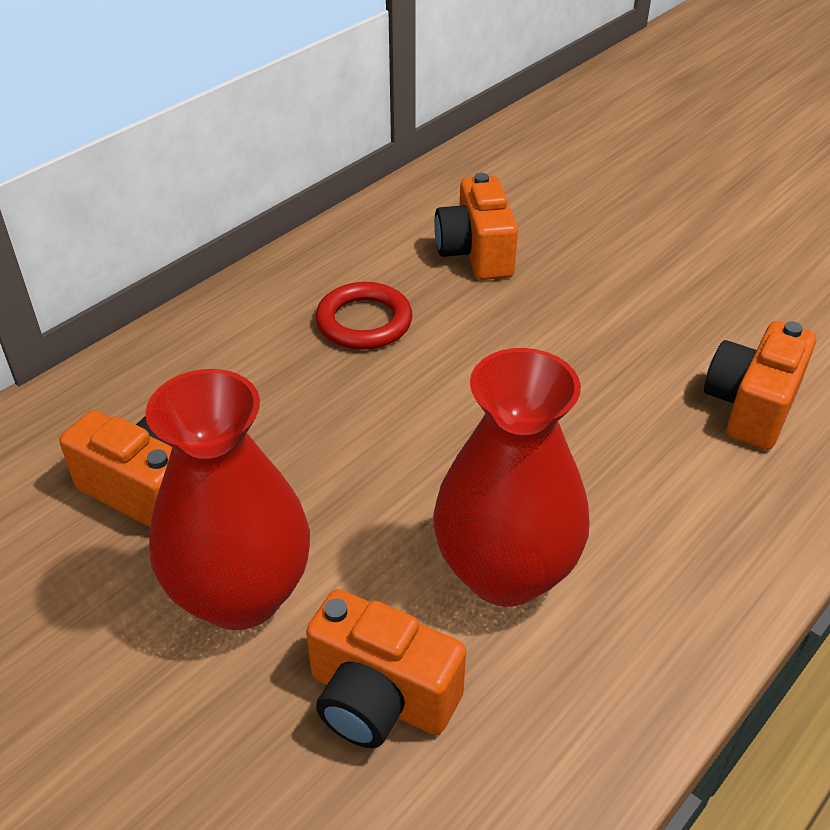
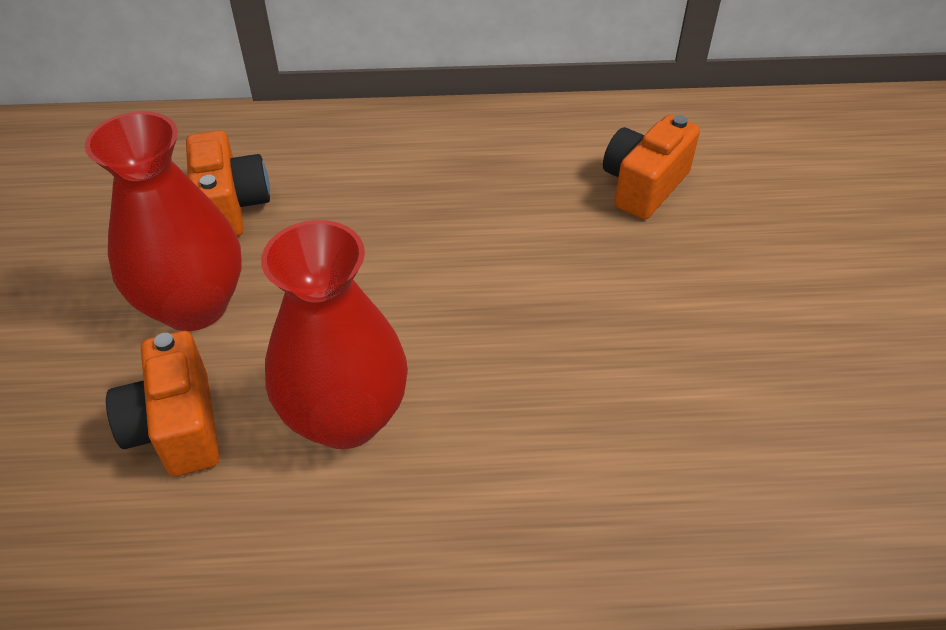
camera: 45 degrees right, 5 degrees up
(364, 322) = (493, 186): red ring -> none
(751, 406) = (697, 452): orange camera -> none

